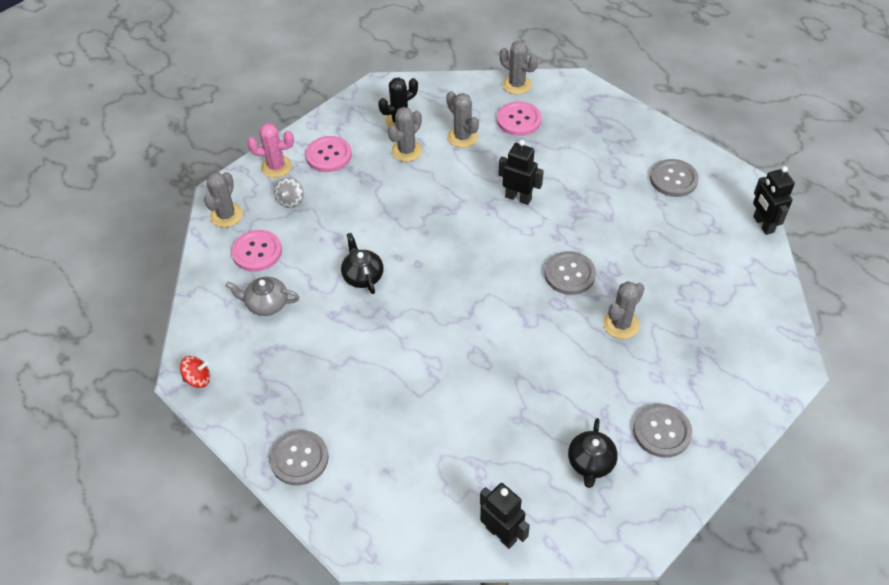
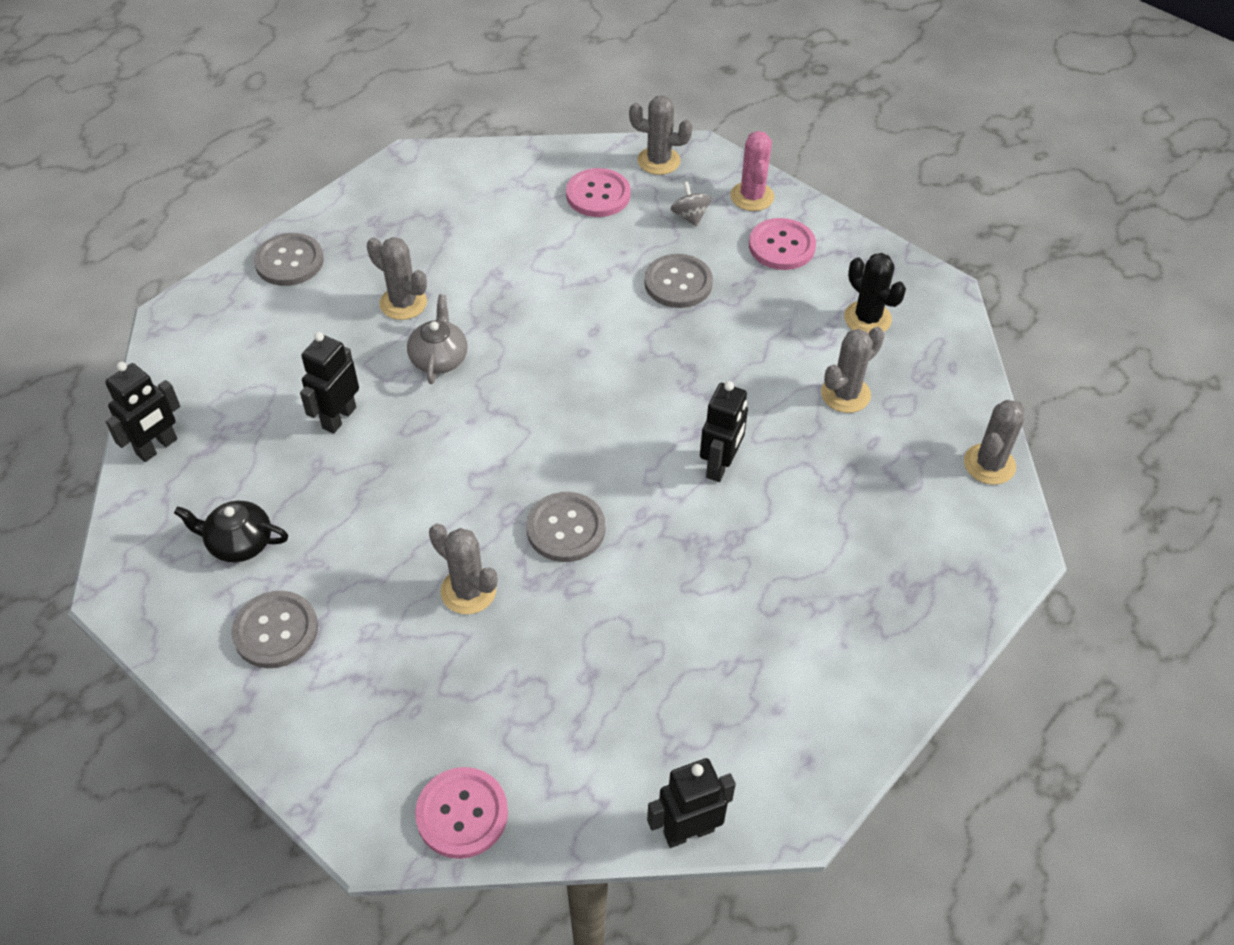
camera: 85 degrees right, 0 degrees up
(198, 379) = (406, 169): red spinning top -> none
(266, 304) = (513, 212): grey teapot -> grey teapot (439, 358)
(290, 200) = (690, 216): grey spinning top -> grey spinning top turned 60 degrees clockwise
(362, 276) = (560, 297): black teapot -> none
(406, 151) = (804, 329): grey cactus -> grey cactus (403, 303)
(474, 408) = (339, 418): none -> black robot
(519, 120) = (900, 467): pink button -> pink button (462, 814)
(673, 179) = (788, 691): grey button -> grey button (678, 283)

